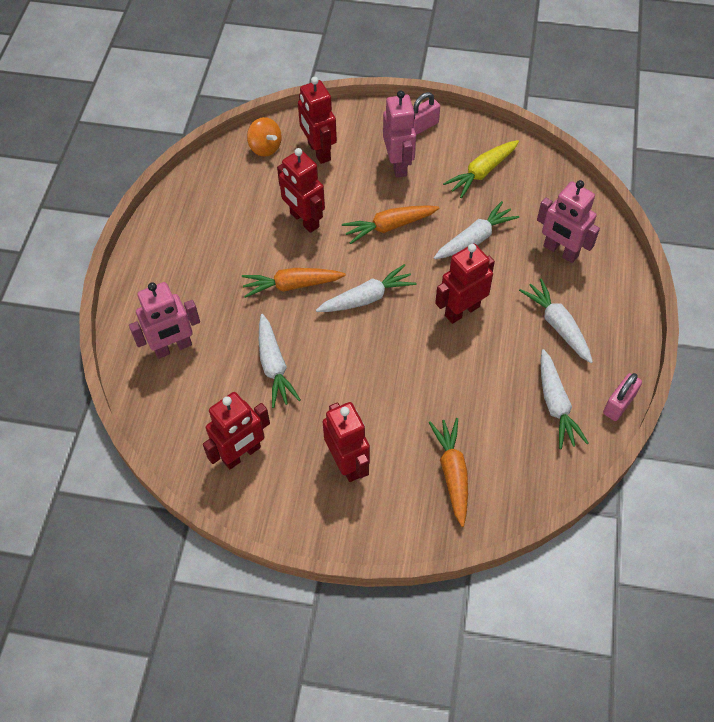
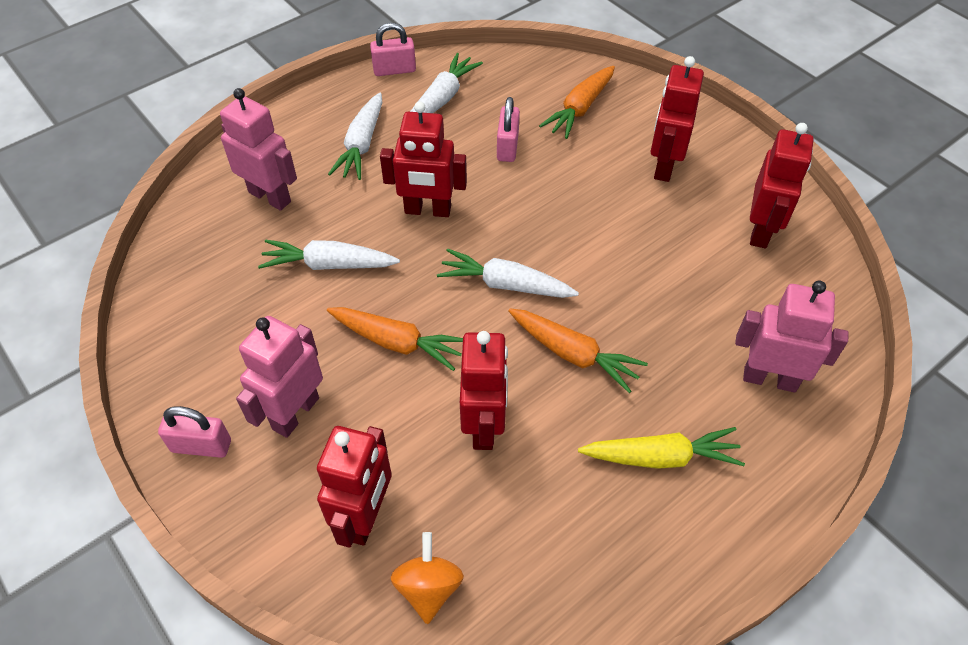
camera: 140 degrees left, 5 degrees down
(242, 454) = (761, 230): red robot -> red robot turned 105 degrees clockwise
(274, 366) = (666, 284): white carrot -> none
(466, 396) = (507, 147): none -> pink padlock
(481, 172) = (224, 329): yellow carrot -> yellow carrot (661, 457)
(560, 251) = (270, 196): pink robot -> pink robot turned 45 degrees counterclockwise

